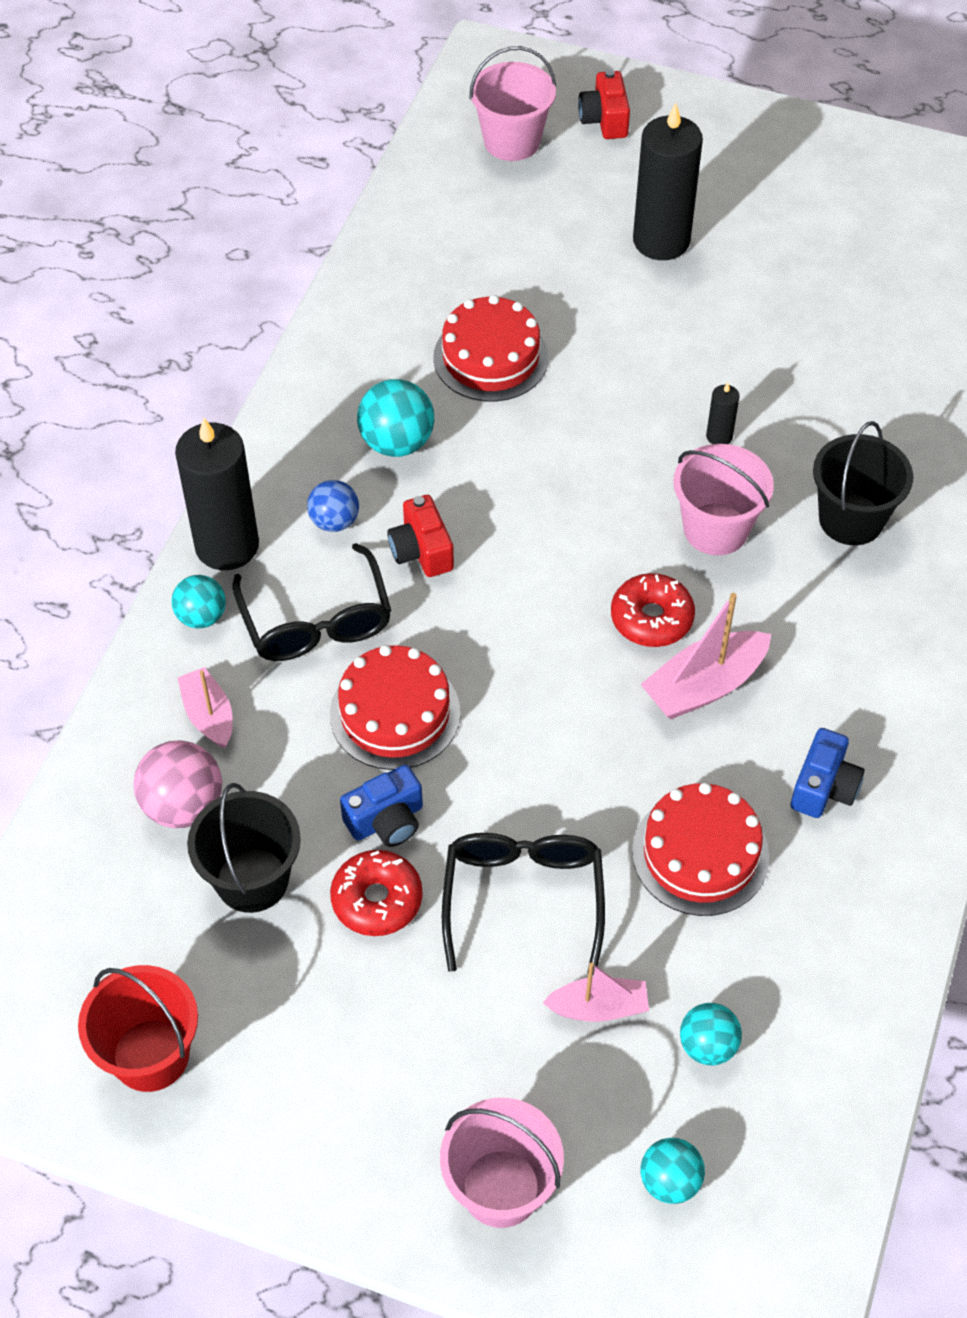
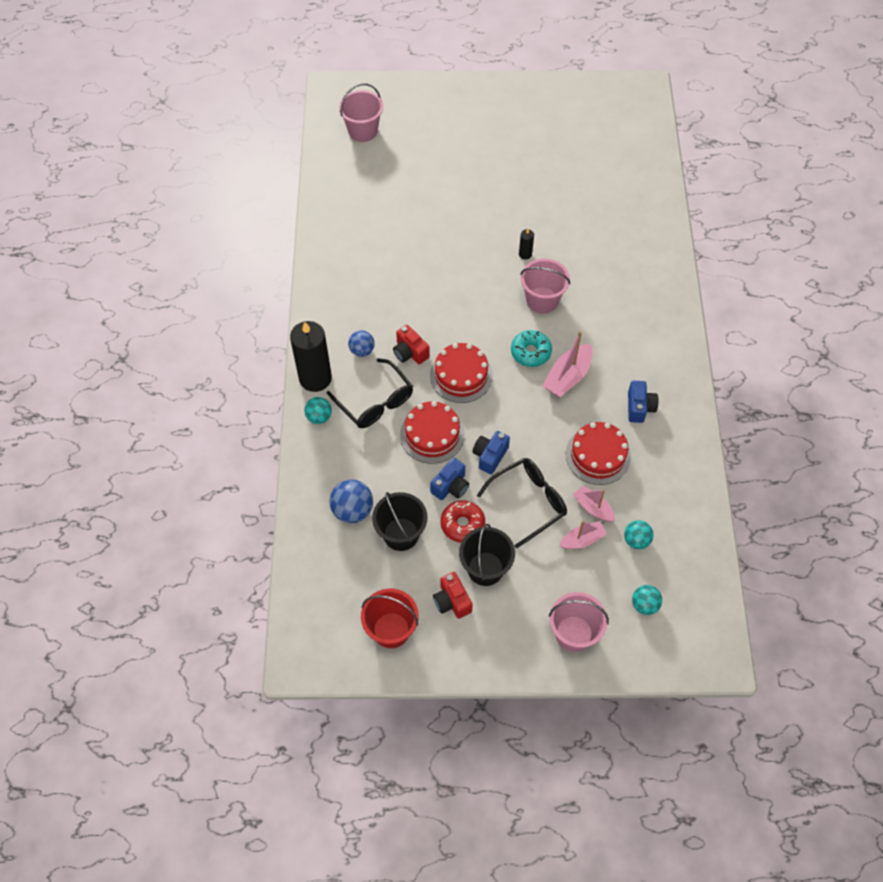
camera: 20 degrees left, 5 degrees up
(183, 805) = (352, 510): pink ball -> blue ball
(209, 715) = (345, 463): pink boat -> pink boat (593, 508)
(397, 442) = (374, 302): turquoise ball -> none
(487, 788) = (490, 456): none -> blue camera
(491, 357) = (401, 246): red cake -> red cake (461, 375)
(523, 899) = (528, 502): black glasses -> black glasses turned 75 degrees clockwise
(604, 120) = (403, 107): red camera -> red camera (452, 601)
(651, 618) = (530, 352): red donut -> turquoise donut
(661, 241) = (457, 163): black candle -> none
(851, 519) = (601, 277): black bucket -> black bucket (485, 568)

